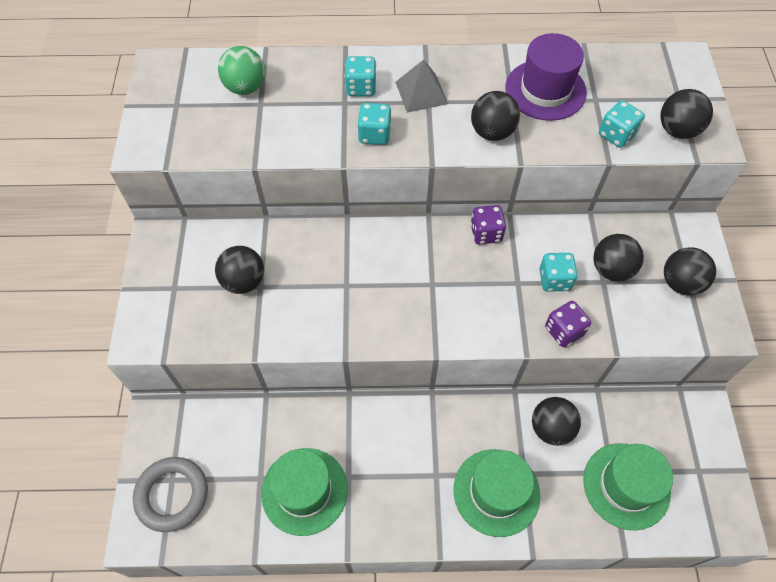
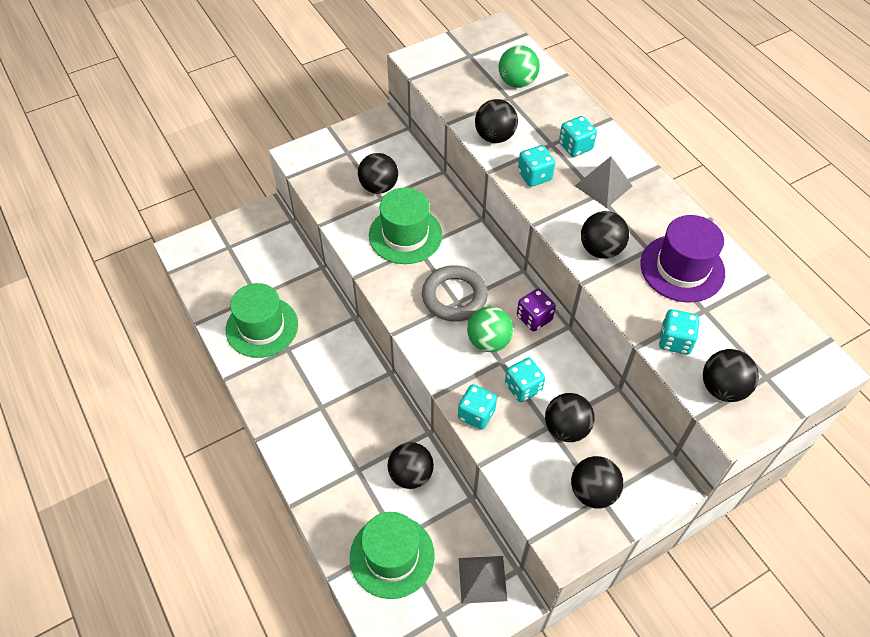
camera: 60 degrees right, 5 degrees down
(172, 495) = (218, 253): grey ring -> grey ring (454, 297)
(302, 139) = (495, 137): none -> black ball
(491, 281) = (488, 341): none -> green ball
(496, 492) = (330, 456): green hat -> green hat (405, 235)
(564, 331) = (476, 414): purple dice -> turquoise dice
(677, 420) = (482, 579): none -> grey pyramid

